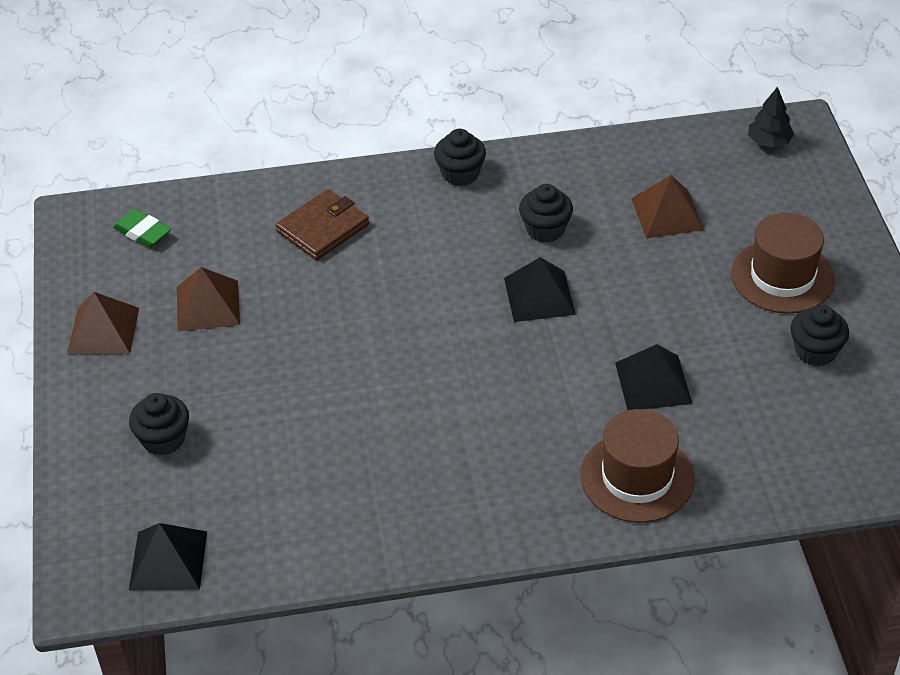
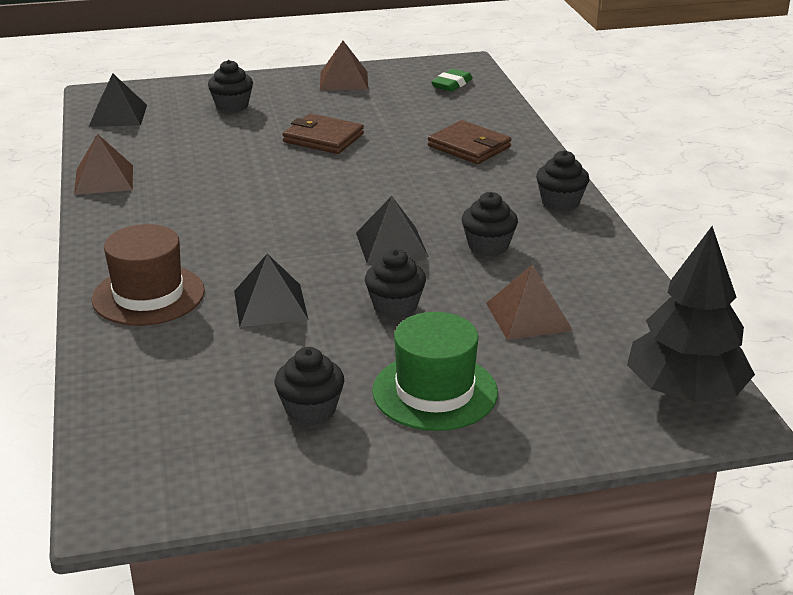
camera: 85 degrees right, 15 degrees down
(208, 305) = (371, 111): brown pyramid -> brown pyramid (104, 179)
(280, 348) = (323, 138): none -> brown wallet
(654, 296) = (395, 307): none -> black cupcake
(769, 142) = (685, 391): black tree -> black tree, size x2.03
(782, 276) = (435, 392): brown hat -> green hat

